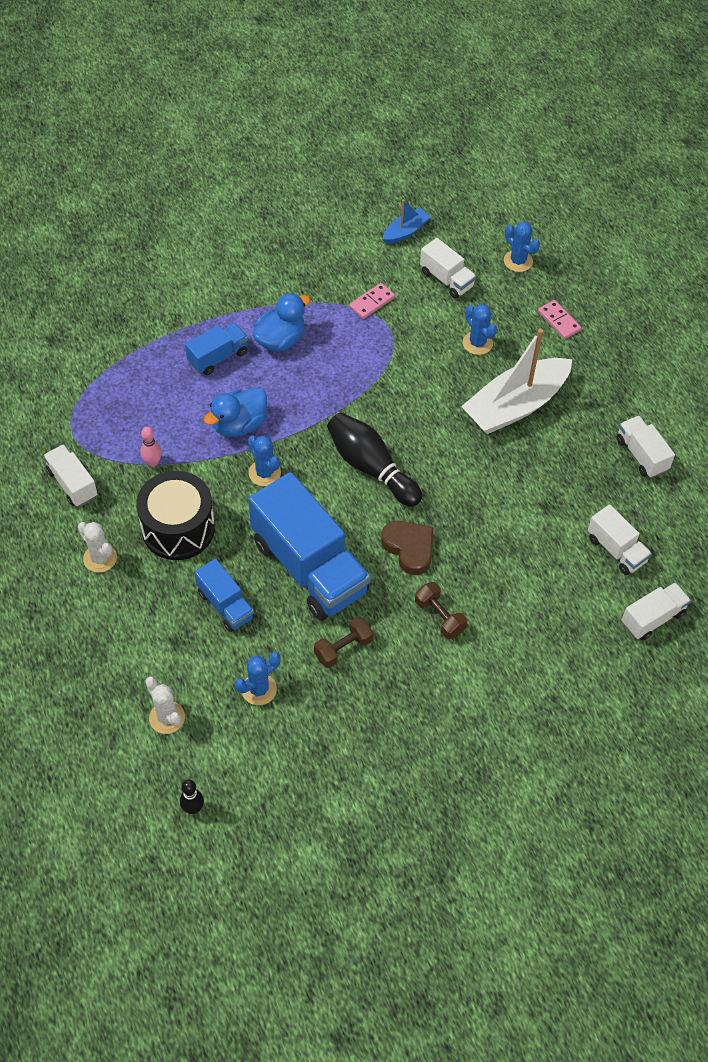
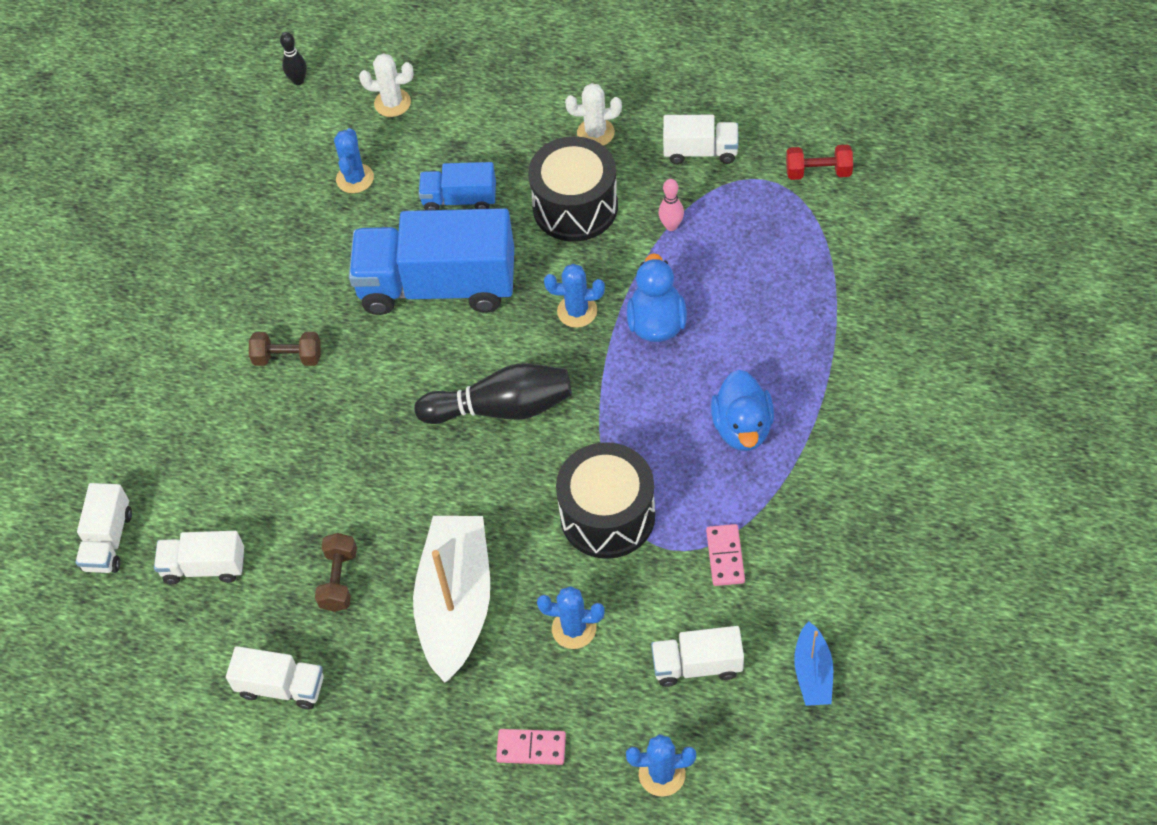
camera: 135 degrees right, 0 degrees up
(43, 407) = (818, 172): none -> red dumbbell
(218, 357) = (765, 354): blue truck -> none
(343, 648) = (332, 262): brown dumbbell -> brown dumbbell (339, 580)
(395, 369) = (607, 516): none -> black drum
(409, 548) = (380, 380): brown heart -> none

